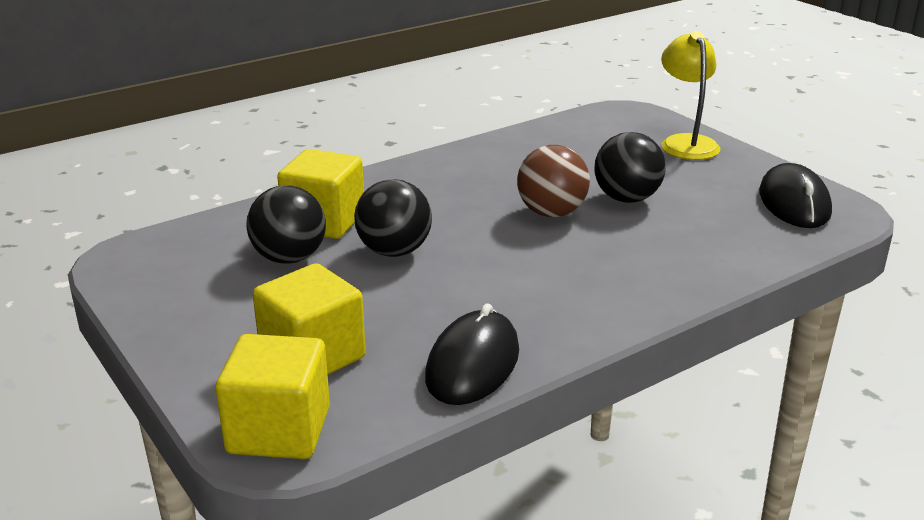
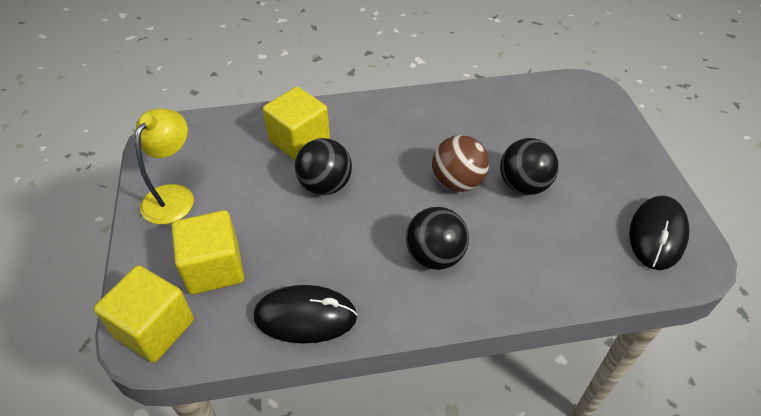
camera: 25 degrees right, 20 degrees up
(289, 258) = (257, 169): black ball -> black ball (435, 256)
(472, 364) = (305, 316): black mouse -> black mouse turned 45 degrees clockwise
(686, 143) = (613, 136): yellow lamp -> yellow lamp (173, 195)

